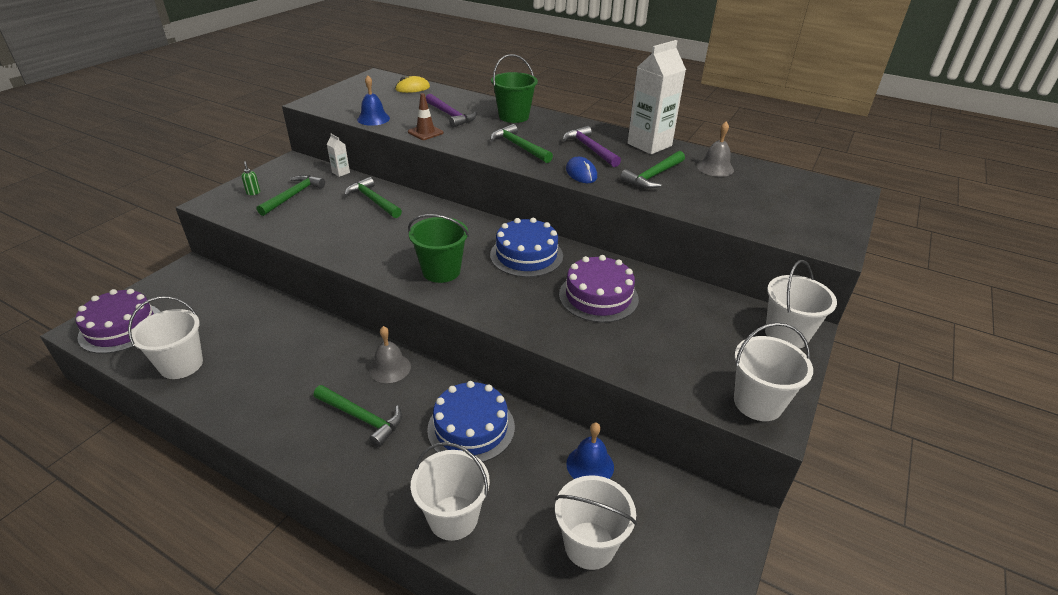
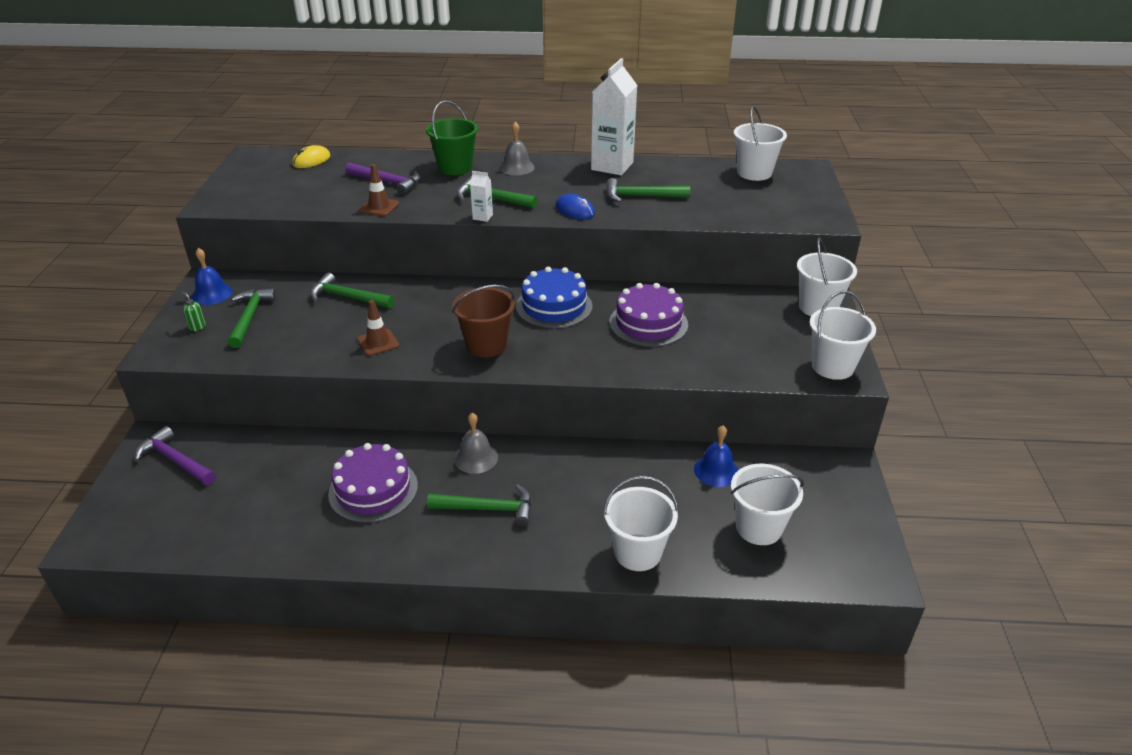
camera: 25 degrees left, 0 degrees up
(121, 327) = (135, 523): purple cake -> purple cake (373, 489)
(181, 365) = (250, 532): white bucket -> white bucket (754, 173)
(341, 172) = (279, 277): white carton -> white carton (482, 217)
(361, 242) = (378, 342): none -> brown traffic cone
(373, 119) = (305, 206): blue bell -> blue bell (212, 294)
(441, 271) = (486, 345): green bucket -> brown bucket
(471, 428) = (595, 479): blue cake -> none
(590, 149) = (561, 183): purple hammer -> purple hammer (175, 460)
(653, 176) = (641, 196): green hammer -> green hammer turned 75 degrees clockwise
(715, 168) = (687, 174): grey bell -> grey bell (516, 167)

